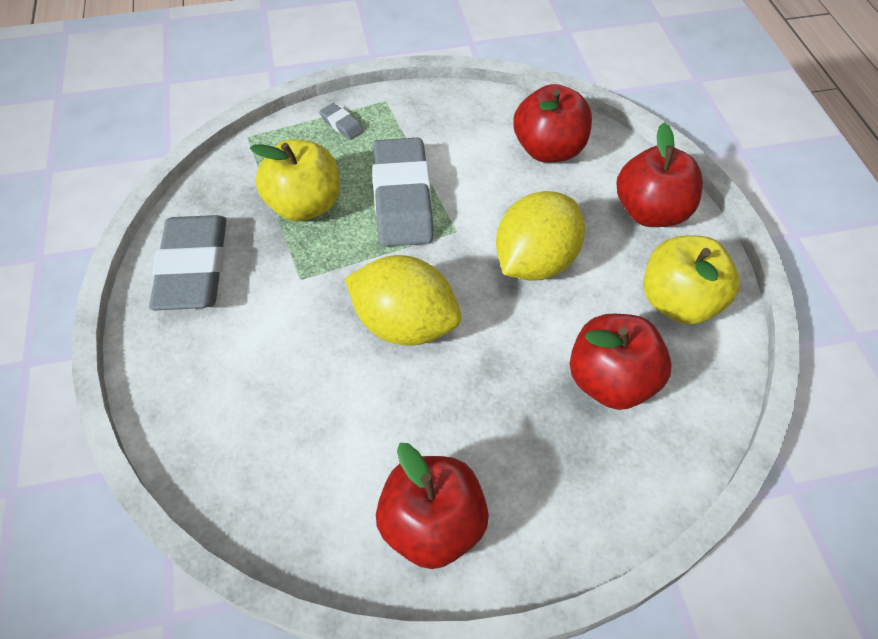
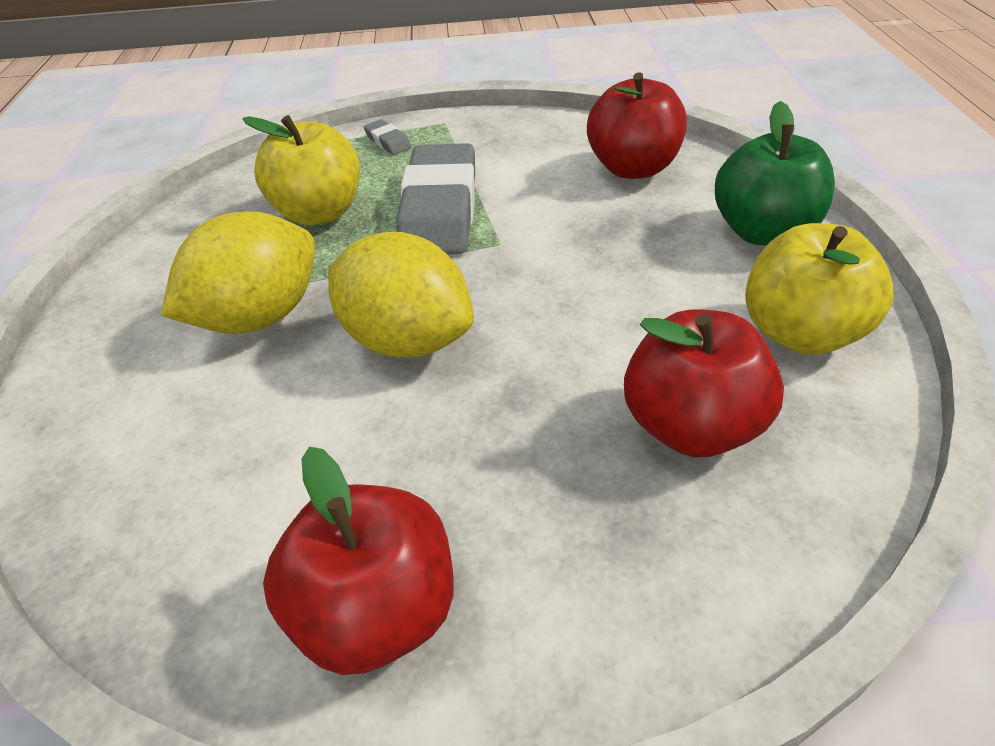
camera: 10 degrees right, 10 degrees down
(193, 269) = (164, 269): grey eraser -> none
(535, 262) = (598, 278): yellow lemon -> yellow lemon (259, 317)
(651, 212) = (763, 232): red apple -> green apple

